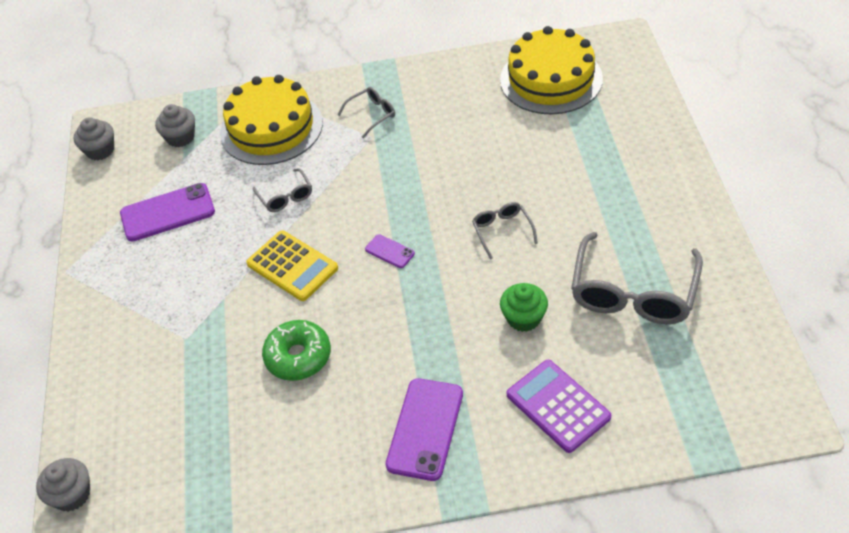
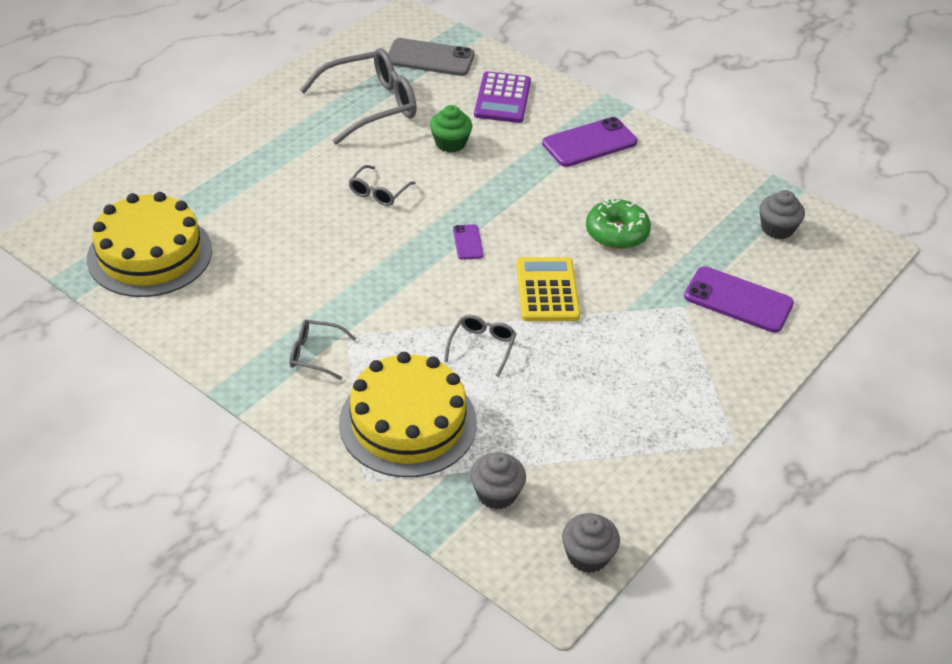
camera: 140 degrees left, 5 degrees down
(72, 494) = (853, 274): grey cupcake -> grey cupcake (777, 228)
(167, 213) = (593, 421): purple phone -> purple phone (738, 300)
(681, 389) = (430, 58): none -> grey phone

